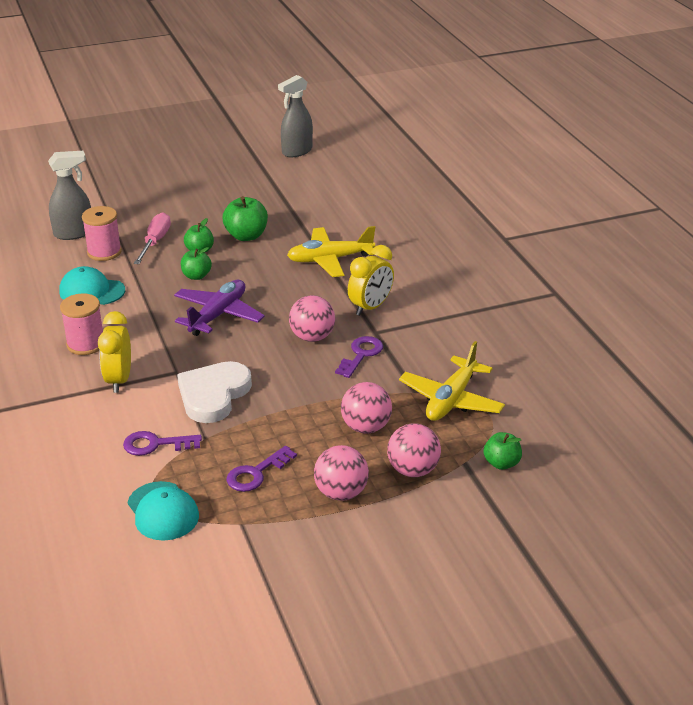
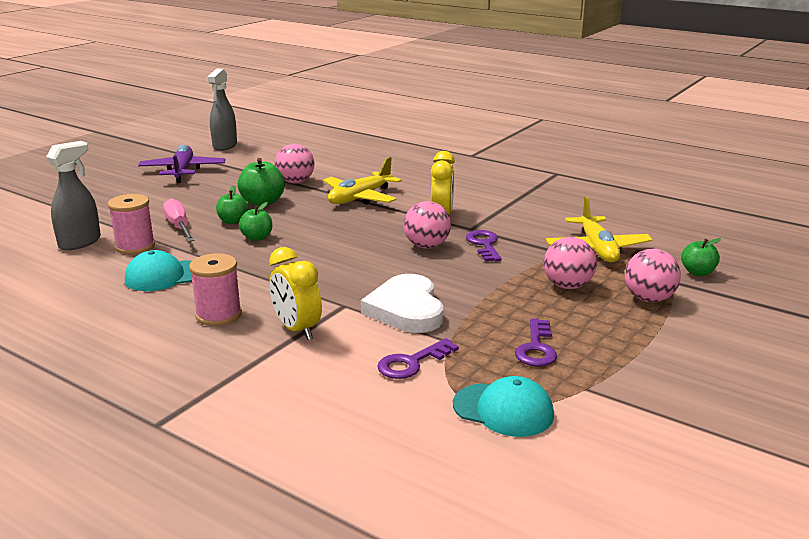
camera: 35 degrees left, 10 degrees down
(218, 315) = (320, 256): purple plane -> purple plane (183, 171)
(341, 493) = (625, 334): pink ball -> pink ball (295, 182)

